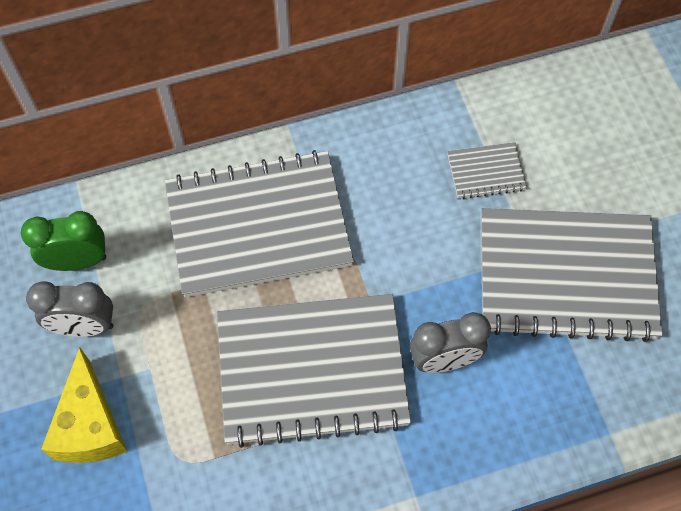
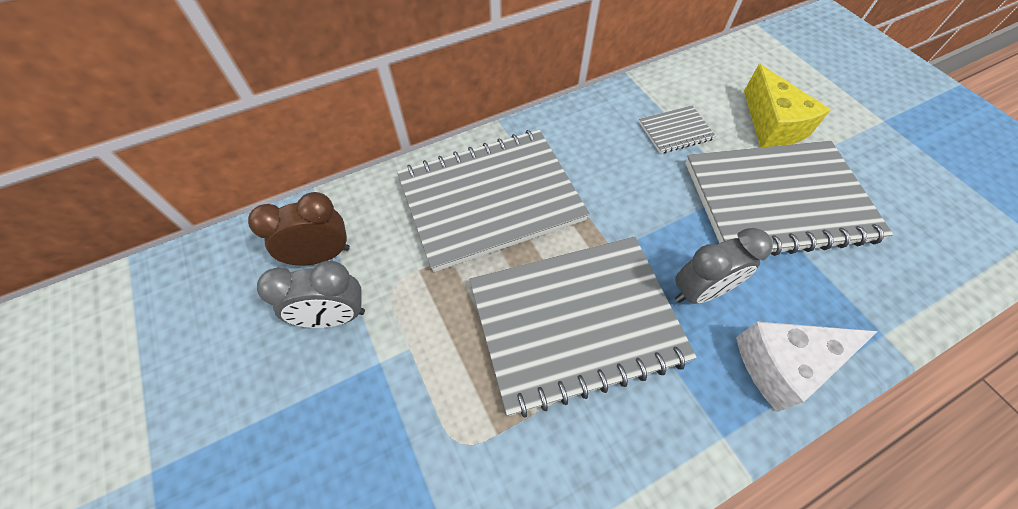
camera: 10 degrees left, 5 degrees down
(77, 261) = (321, 255): green clock -> brown clock
(90, 425) = (352, 422): yellow cheese -> yellow cheese (771, 125)
(498, 444) = (784, 364): none -> white cheese

